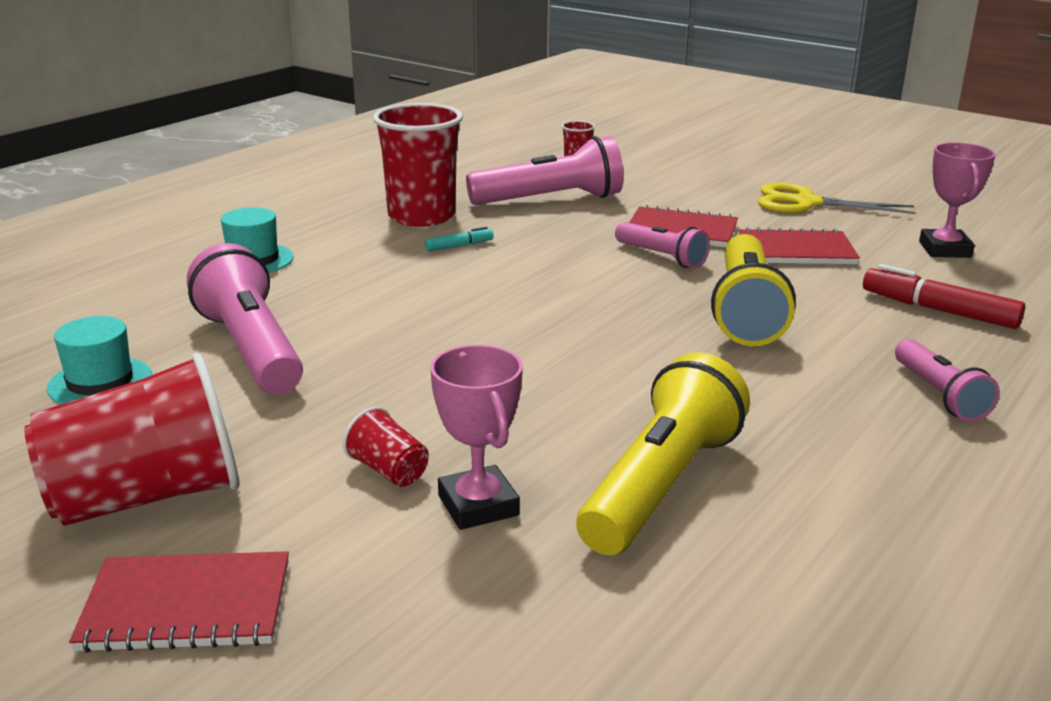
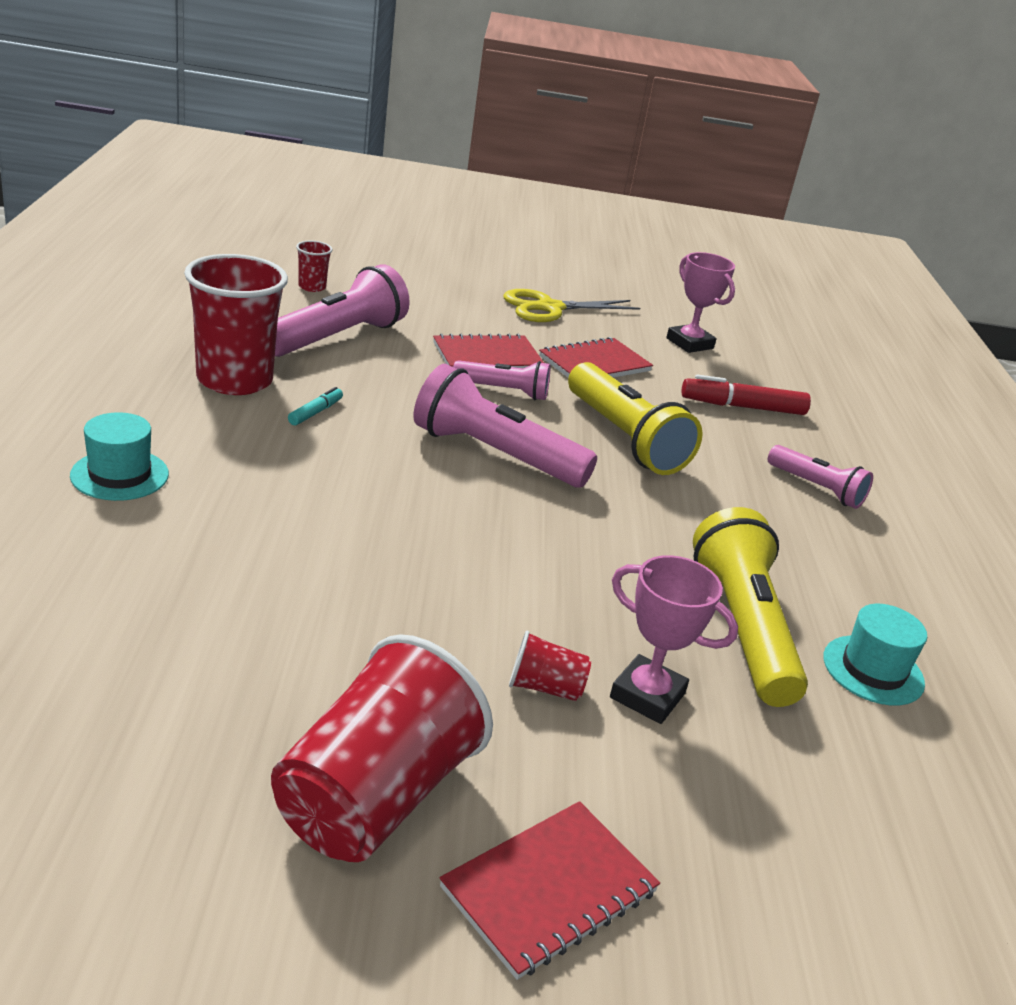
camera: 40 degrees left, 5 degrees up
(100, 382) = (150, 682): turquoise hat -> turquoise hat (873, 670)
(251, 349) = (261, 591): pink flashlight -> pink flashlight (494, 454)

